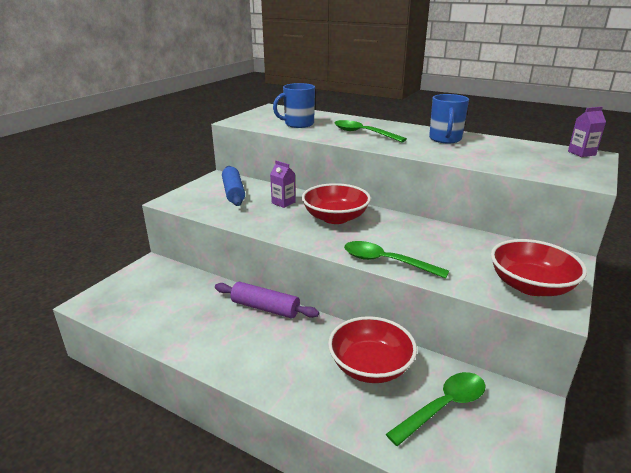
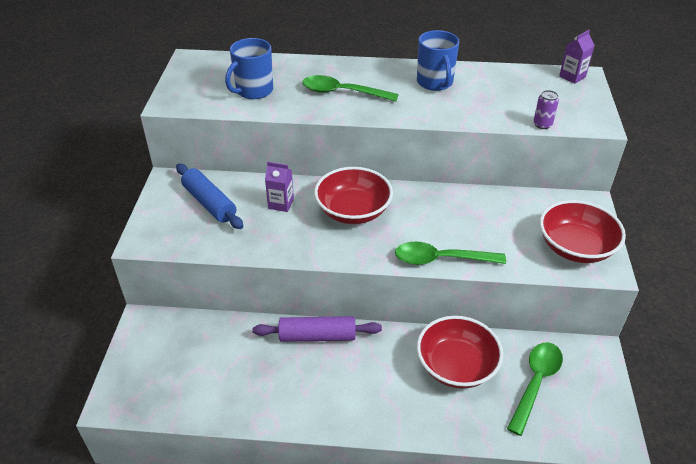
camera: 25 degrees left, 15 degrees up
(527, 173) = (542, 124): none -> purple can

